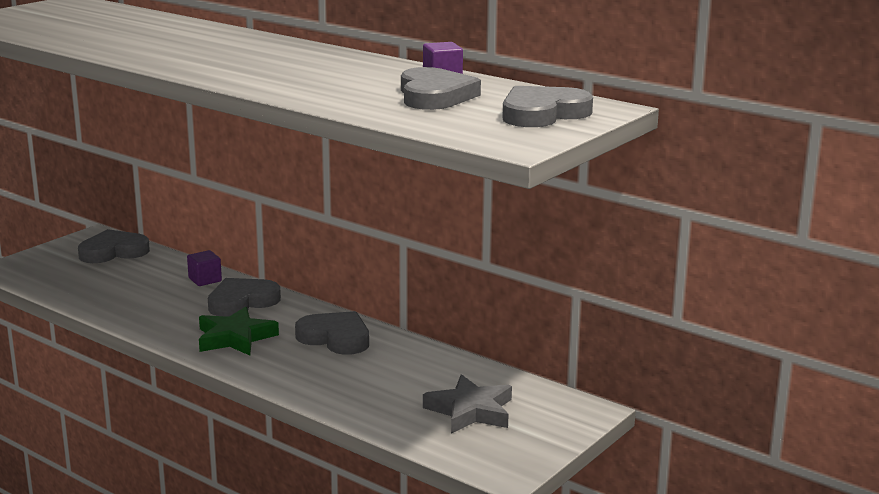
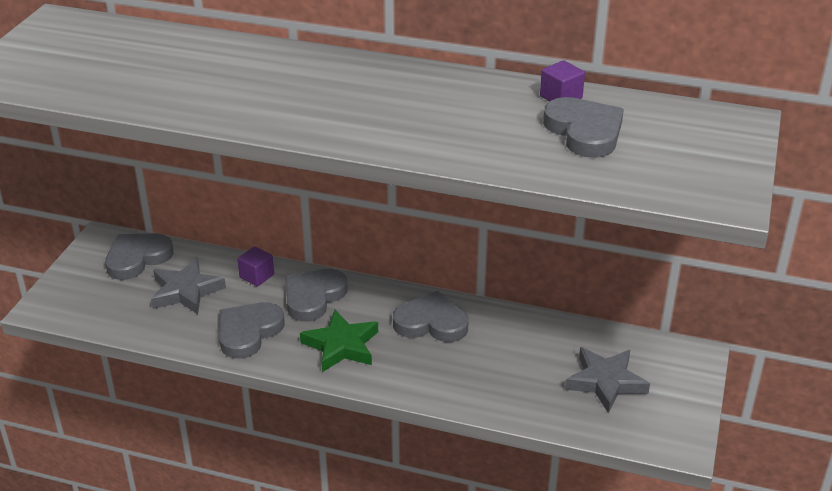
camera: 20 degrees left, 15 degrees up
(133, 279) = (186, 291): none -> grey star
(542, 113) = (702, 142): grey heart -> grey heart (248, 332)

